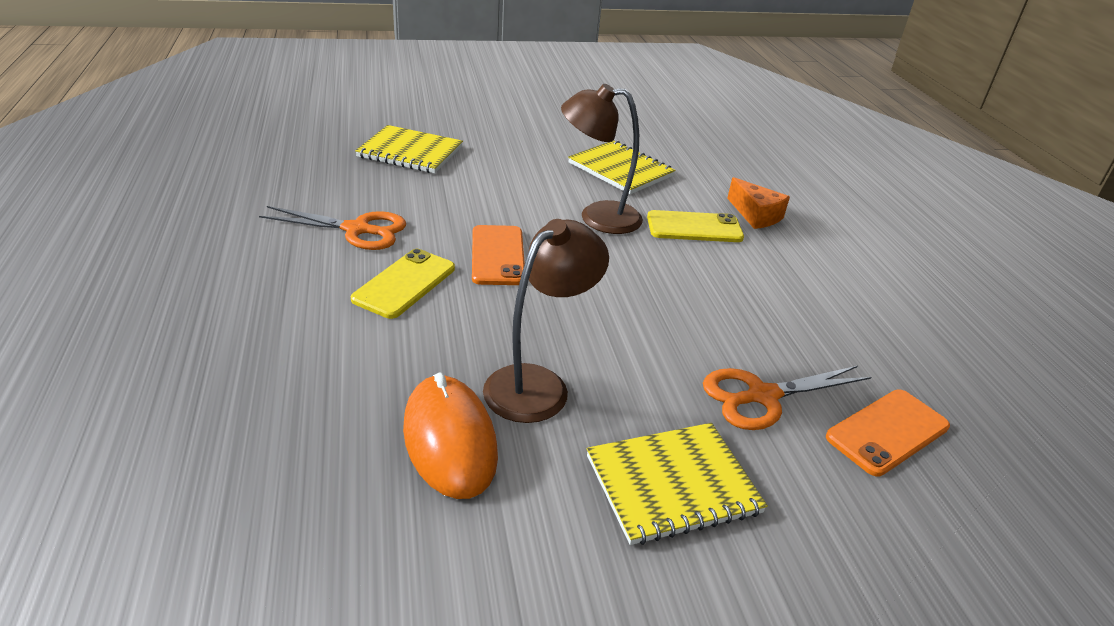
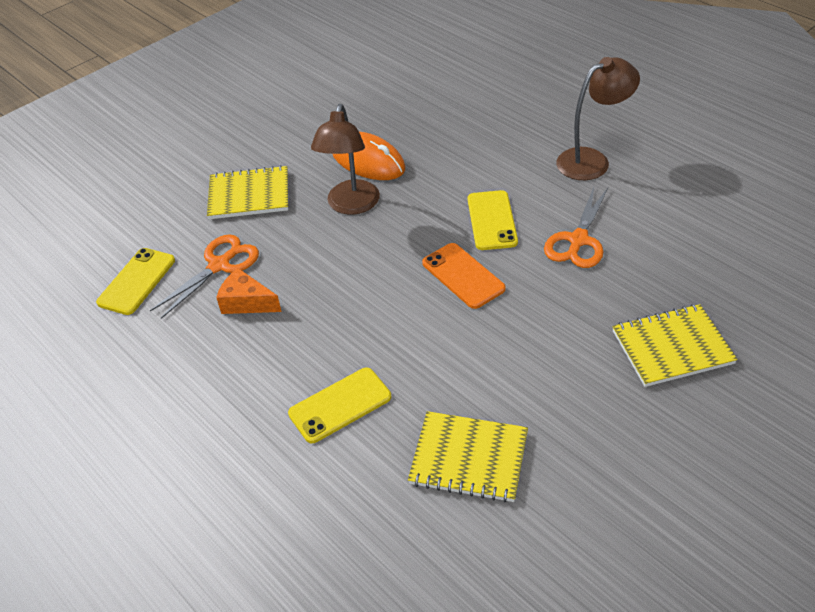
camera: 155 degrees right, 10 degrees up
(357, 230) = (578, 240): orange scissors -> orange scissors turned 45 degrees counterclockwise
(597, 217) = (430, 365): brown lamp -> brown lamp (592, 160)
(672, 484) = (249, 195): yellow notebook -> yellow notebook turned 45 degrees clockwise
(756, 215) = (291, 466): orange cheese -> orange cheese (246, 302)
(887, 432) = (137, 281): orange phone -> yellow phone

